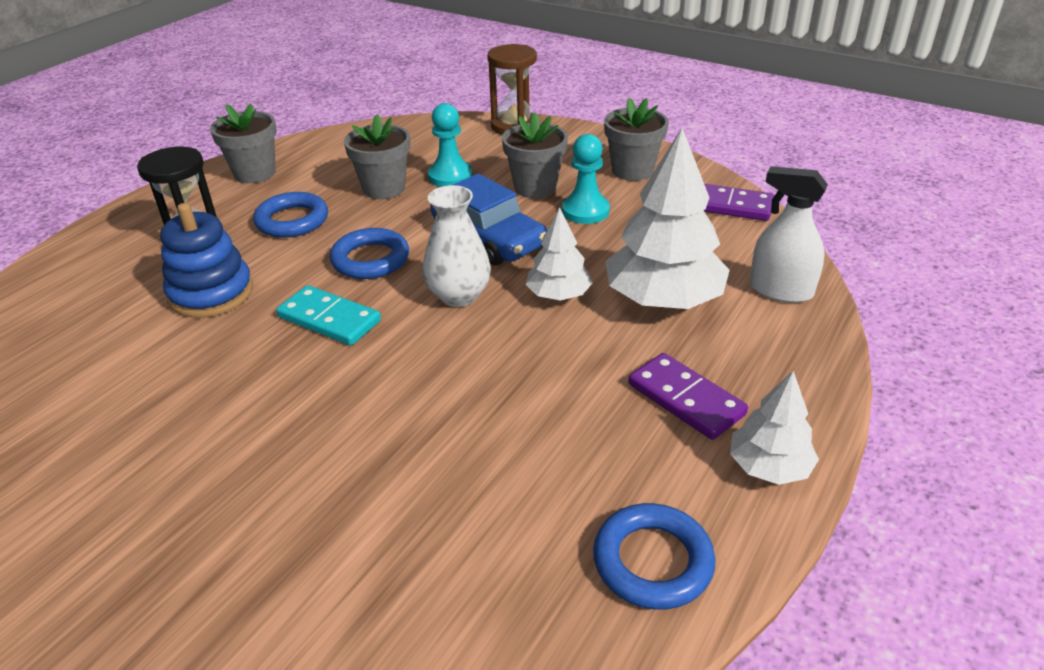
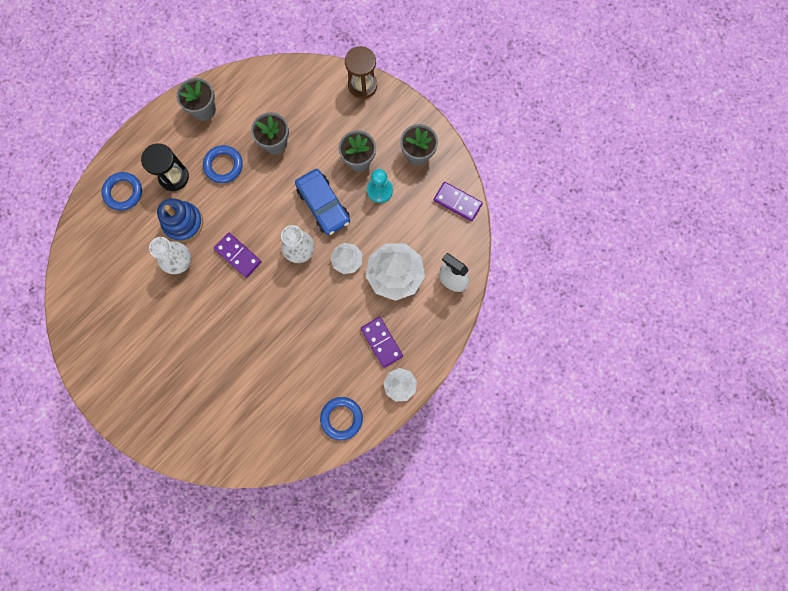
camera: 10 degrees right, 40 degrees up
(198, 344) = (179, 261): none -> white vase
(329, 319) = (238, 255): turquoise domino -> purple domino
(370, 259) = (261, 211): blue ring -> blue ring (123, 192)
(450, 176) = (314, 138): turquoise pawn -> none

